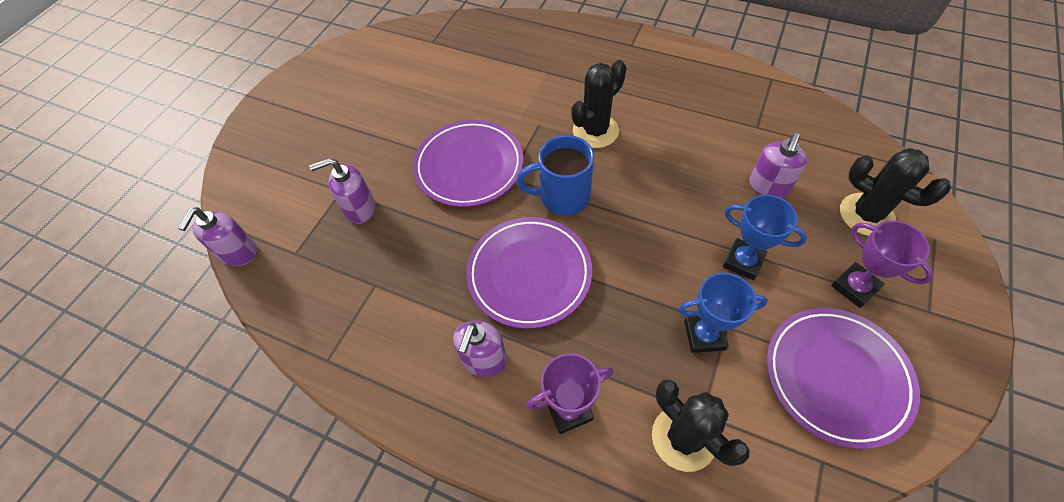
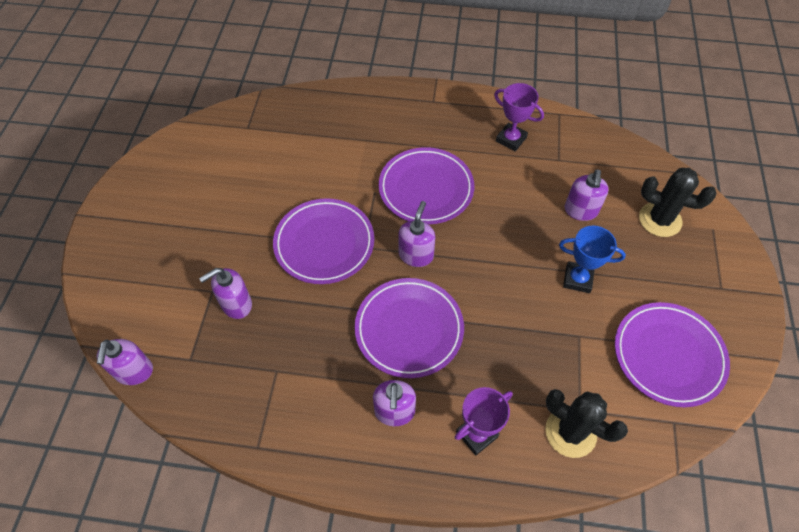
camera: 20 degrees left, 0 degrees up
(562, 197) = (416, 255): blue mug -> purple soap dispenser
(595, 131) = (426, 189): black cactus -> purple plate
(704, 335) = (564, 347): blue trophy -> none
(854, 287) = (665, 281): purple trophy -> purple trophy (511, 139)

